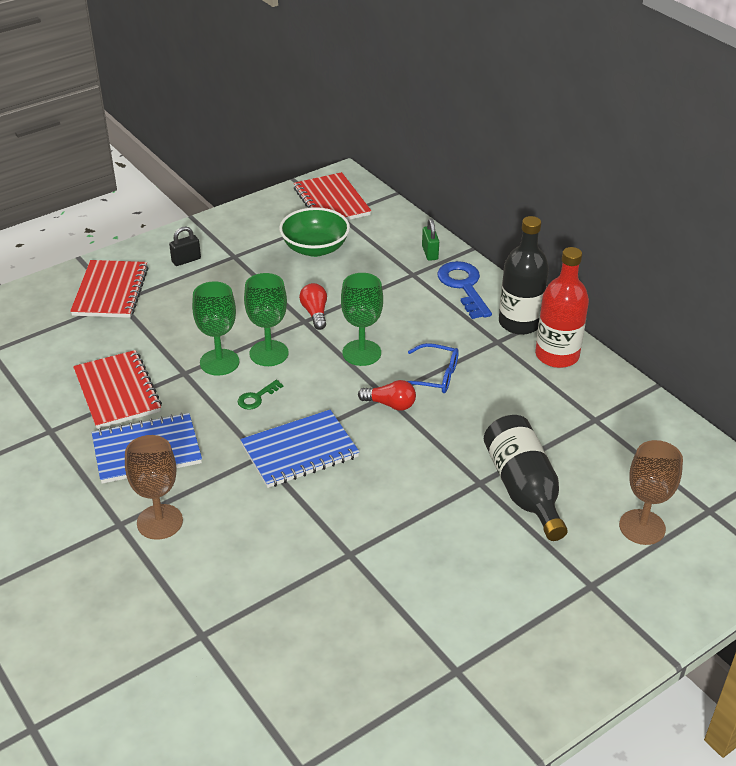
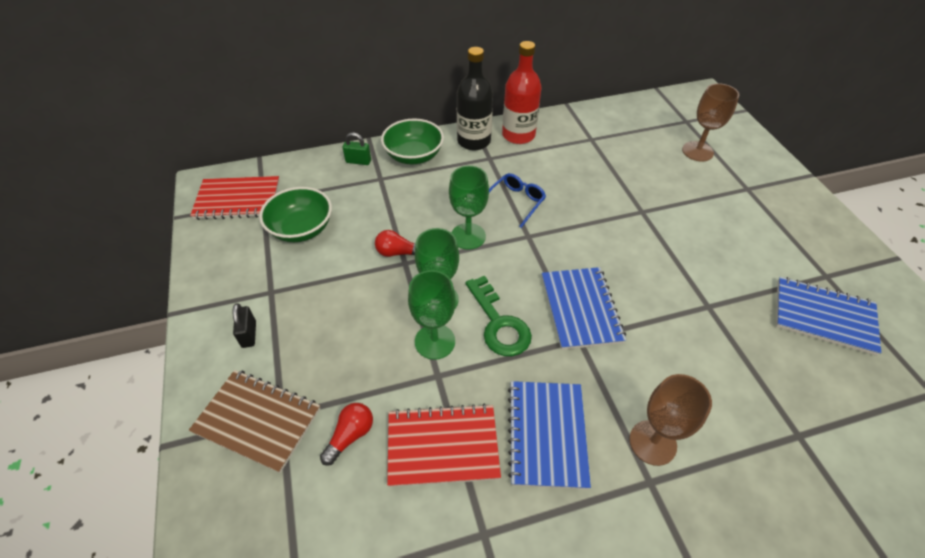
camera: 70 degrees left, 10 degrees up
(111, 291) = (258, 420): red notebook -> brown notebook
(256, 398) = (499, 323): green key -> green key, size x1.99
(381, 664) = (823, 316): none -> blue notebook
(390, 404) = (540, 236): red light bulb -> red light bulb (350, 435)
(463, 286) = (414, 156): blue key -> green bowl
(523, 489) = (653, 192): black bottle -> none

